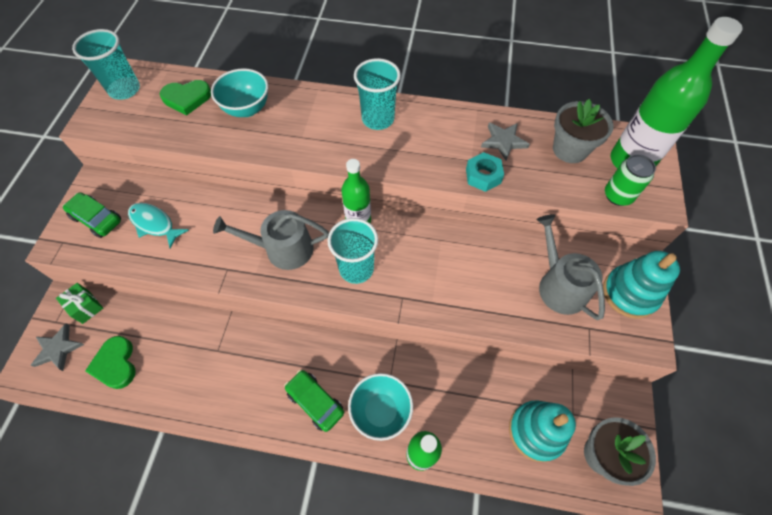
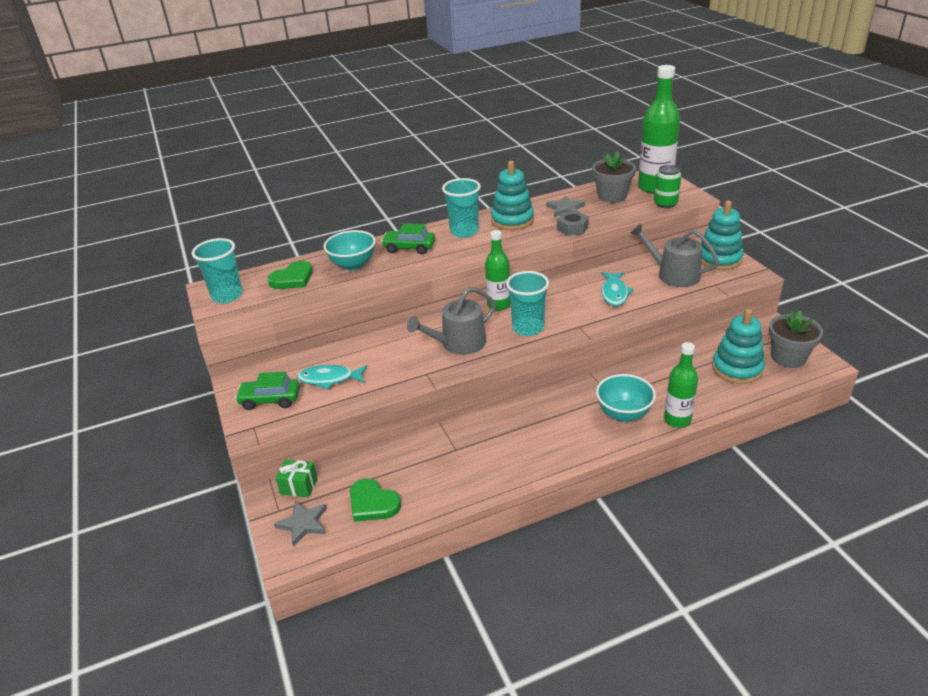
camera: 30 degrees left, 25 degrees down
(315, 402) = (570, 435): green car -> green car (409, 248)
(436, 128) = (512, 220): none -> turquoise stacking toy
(476, 274) = (614, 293): none -> turquoise fish
(483, 176) = (572, 228): turquoise nut -> grey nut

